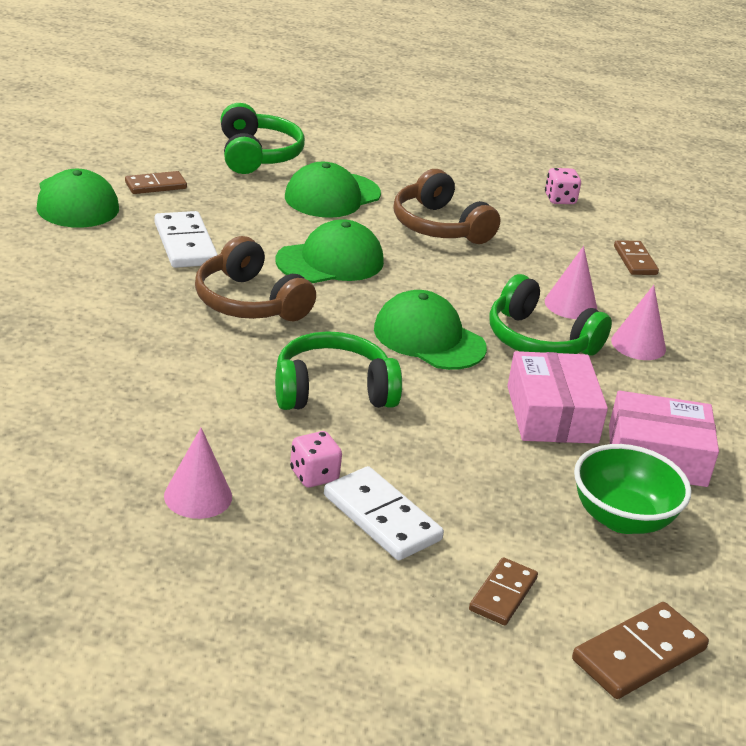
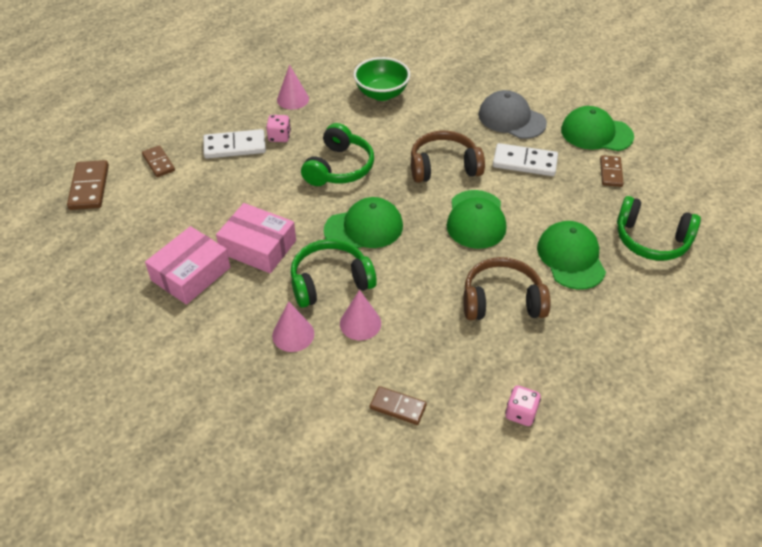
camera: 125 degrees right, 15 degrees up
(90, 267) = (511, 119): none -> grey cap
(622, 518) = (162, 229): green bowl -> green bowl (381, 94)

